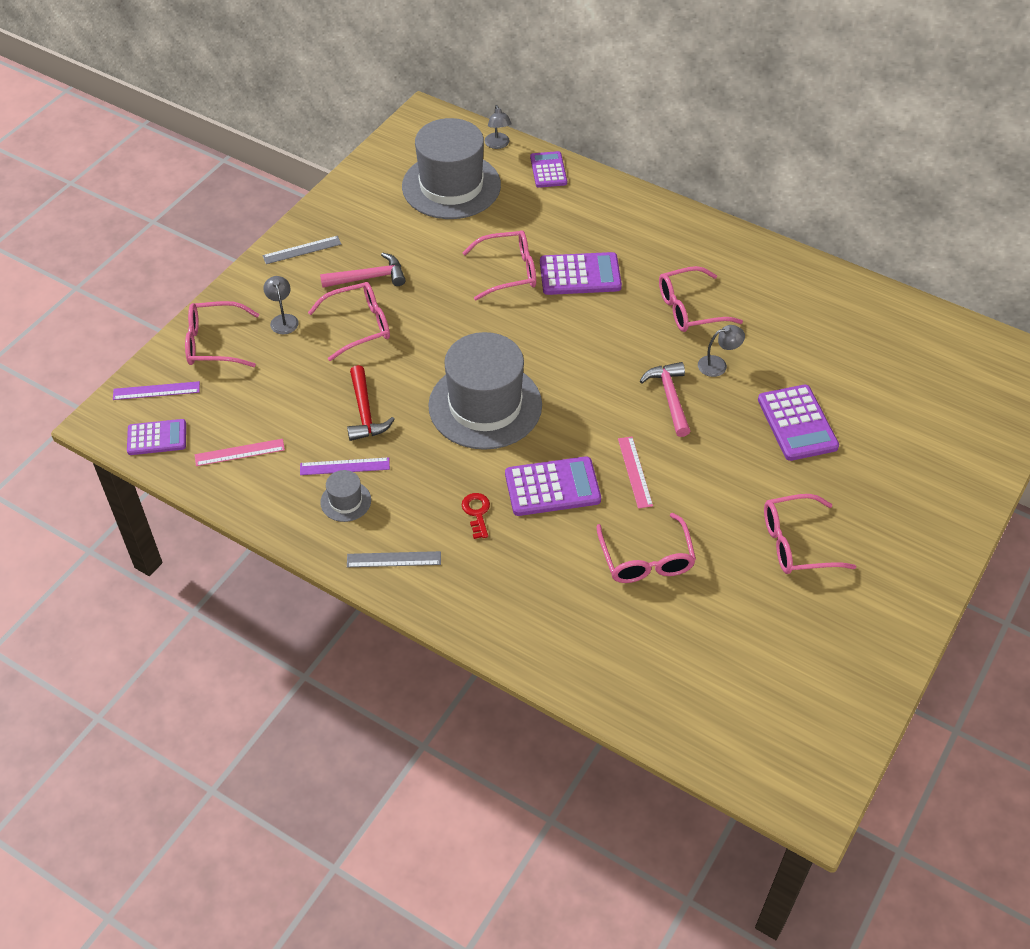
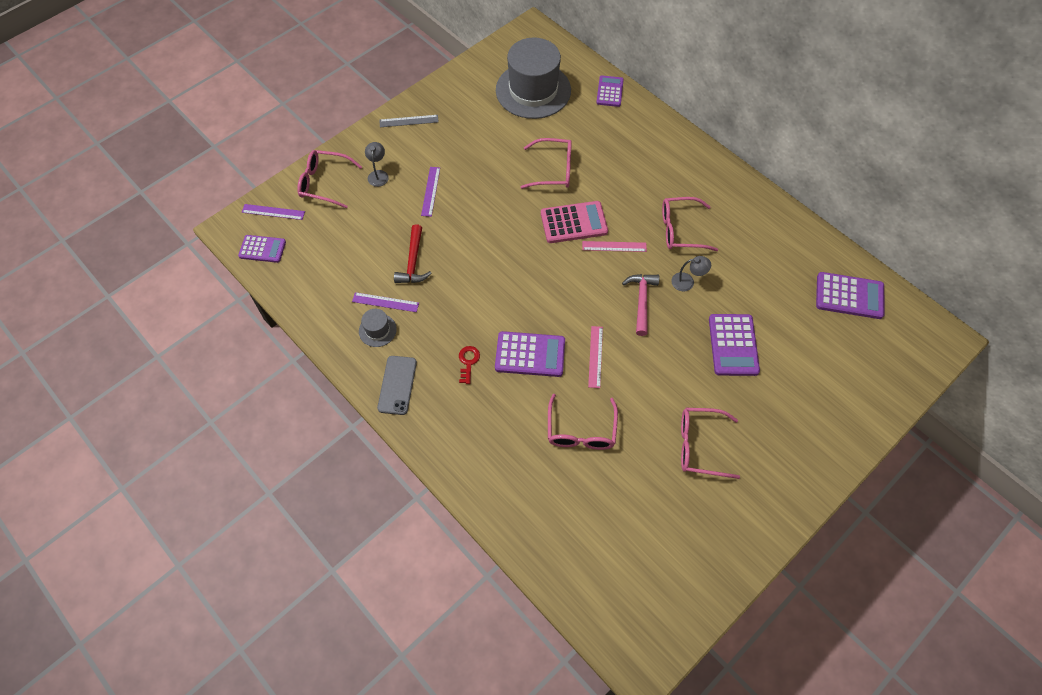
camera: 15 degrees right, 10 degrees up
(239, 452) = (315, 274): pink ruler -> pink ruler (614, 246)
(359, 326) = (430, 191): pink glasses -> purple ruler
(369, 278) = (450, 153): pink hammer -> none
(394, 559) = (397, 385): grey ruler -> grey phone
(485, 405) = (501, 276): grey hat -> none
(498, 144) = (578, 63): grey lamp -> none
(555, 326) = (574, 223): none -> pink calculator
(580, 275) = (606, 184): purple calculator -> purple calculator (849, 296)

